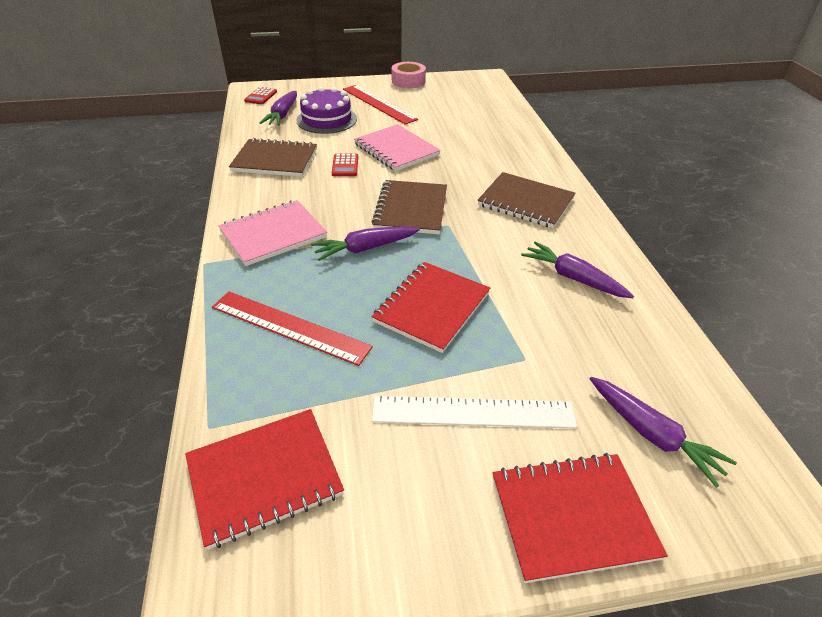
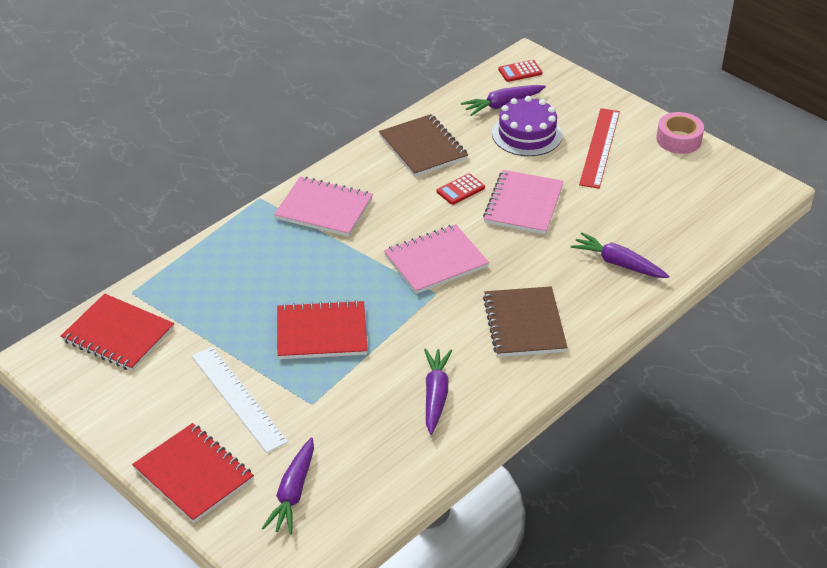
camera: 55 degrees right, 0 degrees up
(289, 327) = (237, 275): red ruler -> none
(365, 248) = (356, 264): purple carrot -> purple carrot (618, 263)
(411, 209) = (436, 261): brown notebook -> pink notebook

